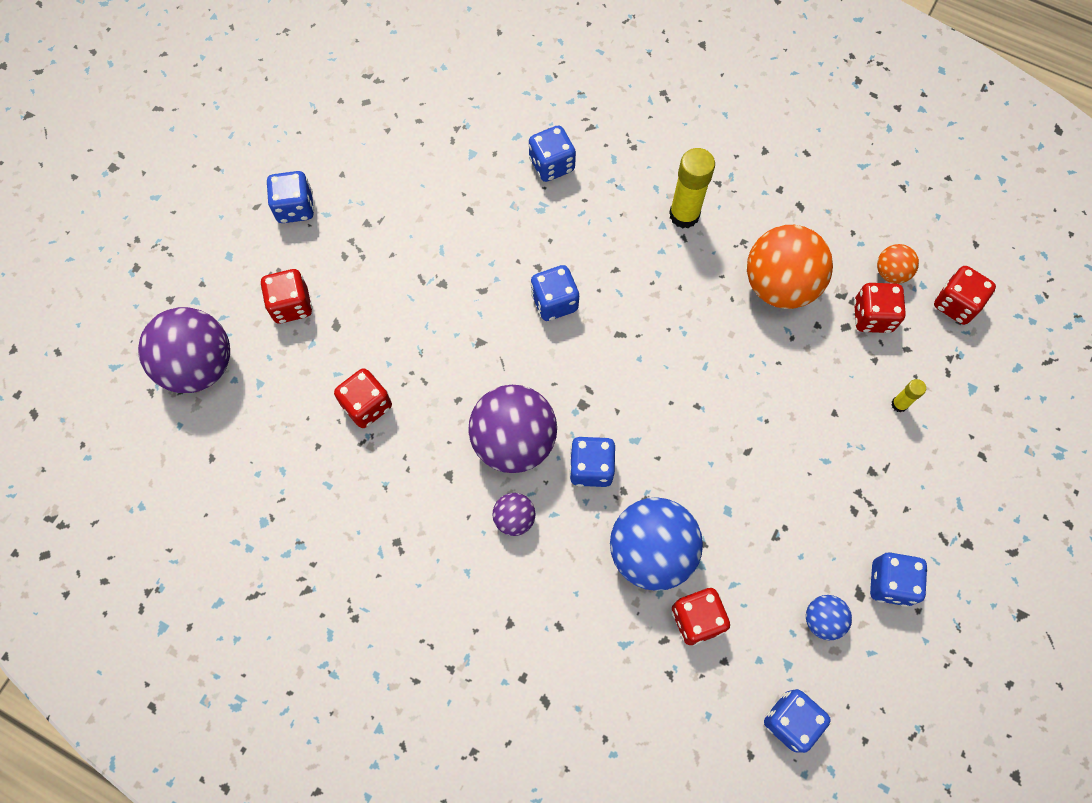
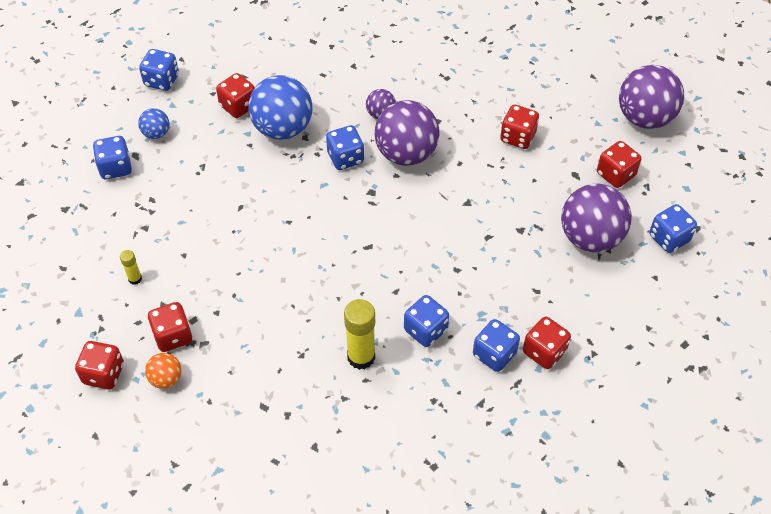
camera: 155 degrees right, 15 degrees down
(375, 243) = (590, 237): none -> purple ball
(502, 148) = (544, 352): none -> red dice
(554, 302) = (429, 249): blue dice -> blue dice (425, 330)
(779, 285) = (258, 331): orange ball -> none

